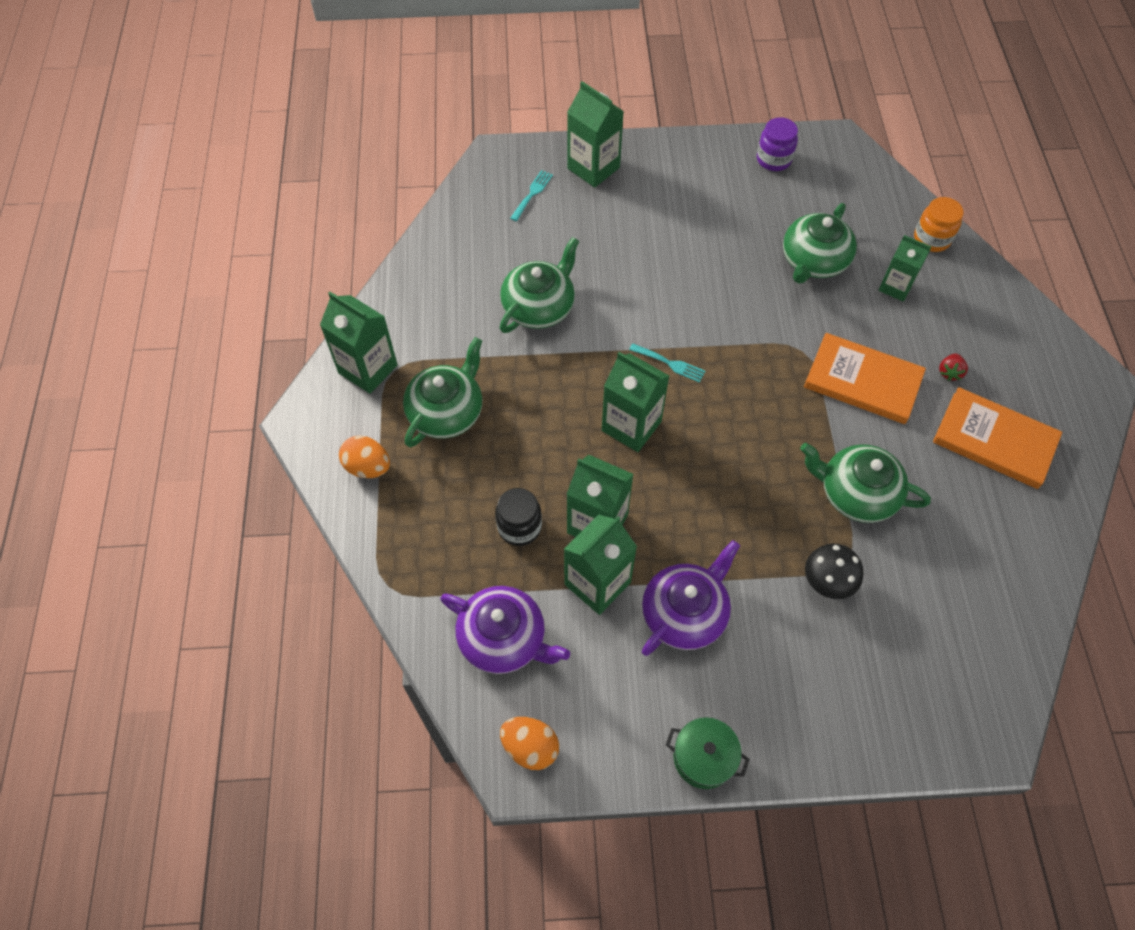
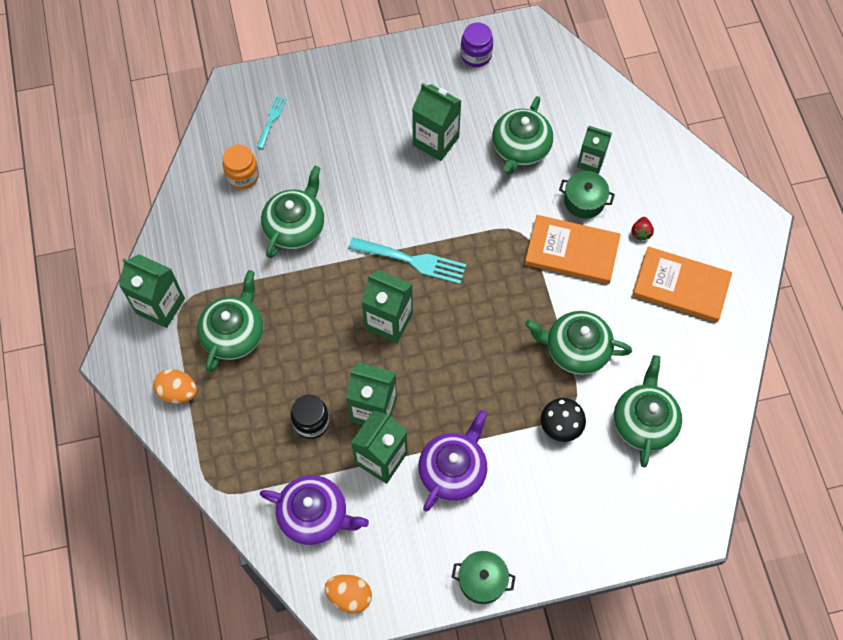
camera: 10 degrees left, 5 degrees up
(593, 168) = (321, 87): green carton -> green carton (436, 141)
(670, 363) = (413, 261): turquoise fork -> turquoise fork, size x1.79
(883, 328) = (584, 201): none -> green pot
(931, 239) = (616, 112): orange jar -> orange jar (243, 176)
(934, 593) = (644, 422): none -> green teapot

